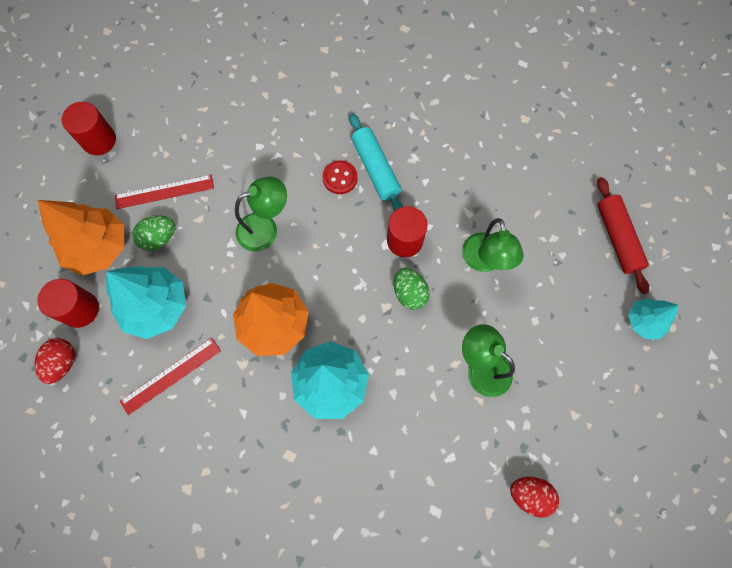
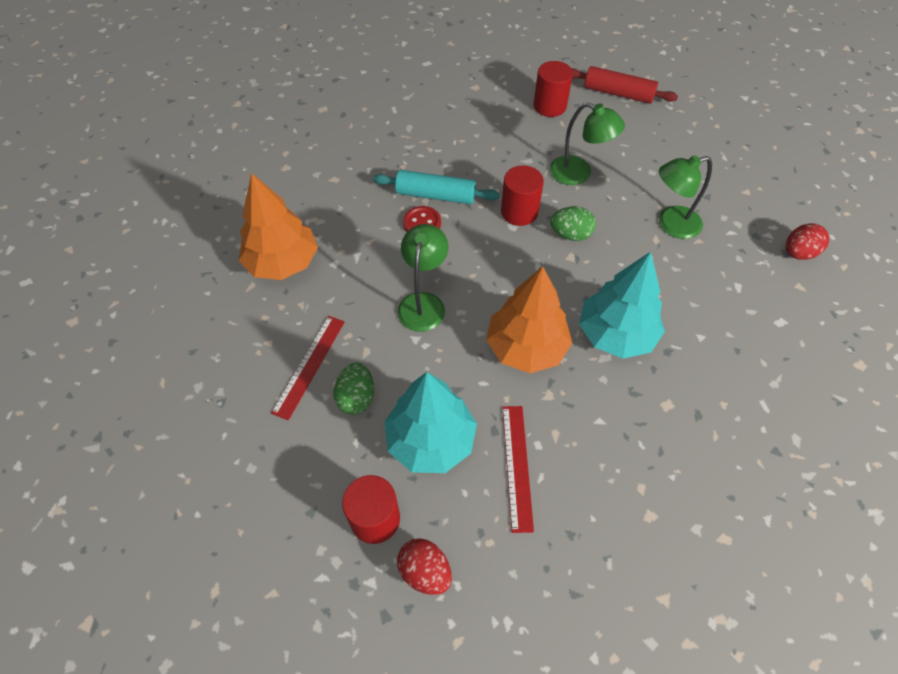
camera: 55 degrees left, 15 degrees down
(98, 247) = (317, 461): orange tree -> orange tree (283, 263)
(99, 140) = (192, 395): red cylinder -> red cylinder (549, 106)
(644, 321) = (695, 115): turquoise tree -> none

